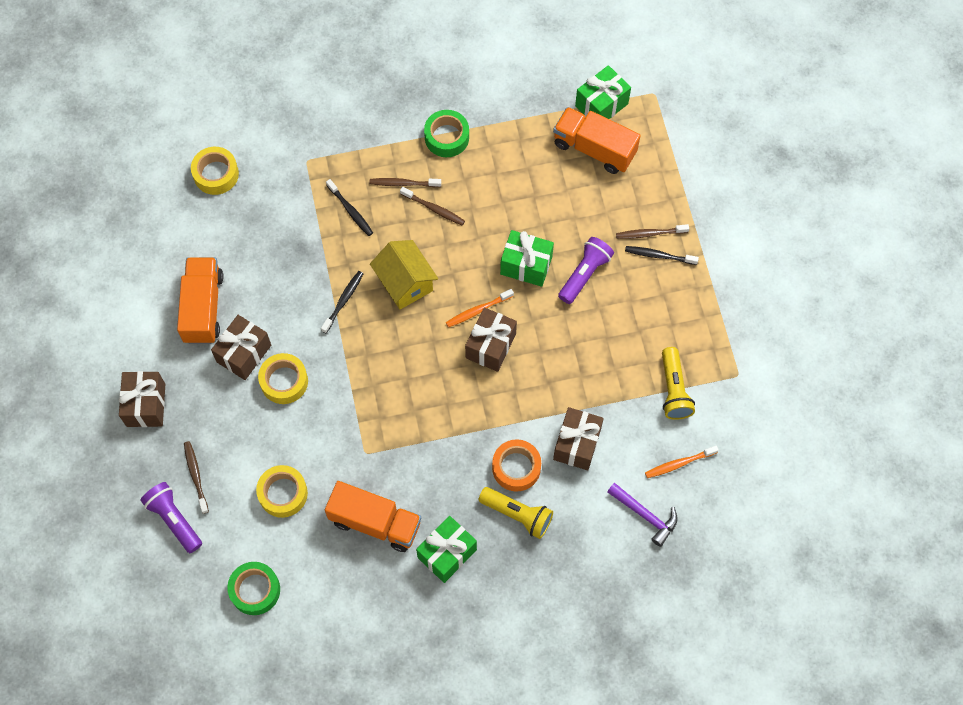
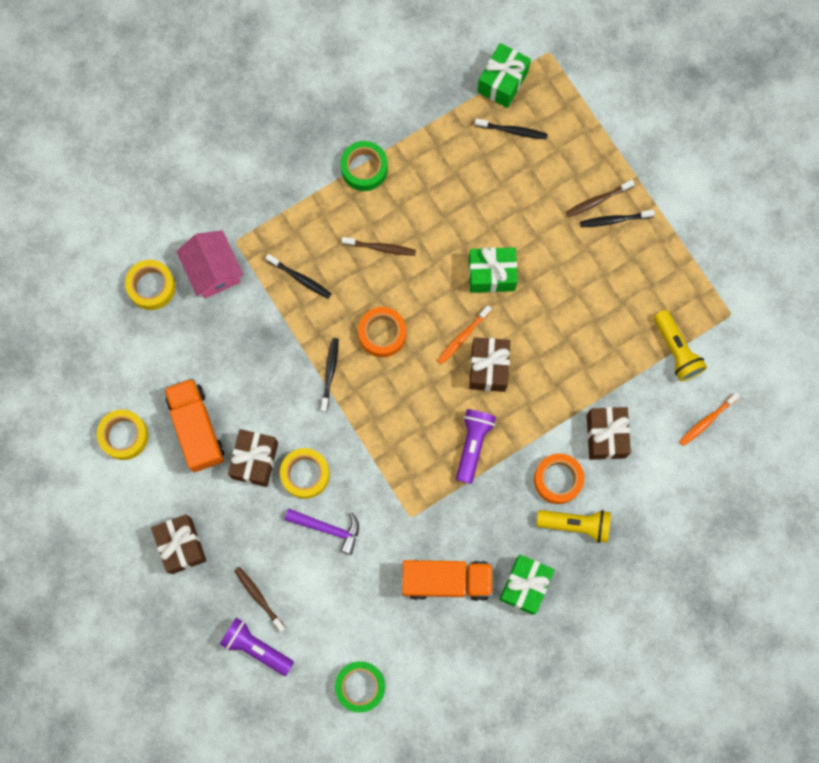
camera: 20 degrees left, 10 degrees up
(276, 179) = (213, 271): none -> pink house
(283, 493) = (349, 584): yellow tape -> yellow tape (124, 436)
(403, 183) = (340, 232): brown toothbrush -> none
(405, 283) = (382, 334): yellow house -> orange tape
(585, 274) = (551, 264): purple flashlight -> purple flashlight (473, 444)
(594, 149) = (512, 131): orange truck -> black toothbrush
(645, 515) = (694, 482): purple hammer -> purple hammer (328, 528)

